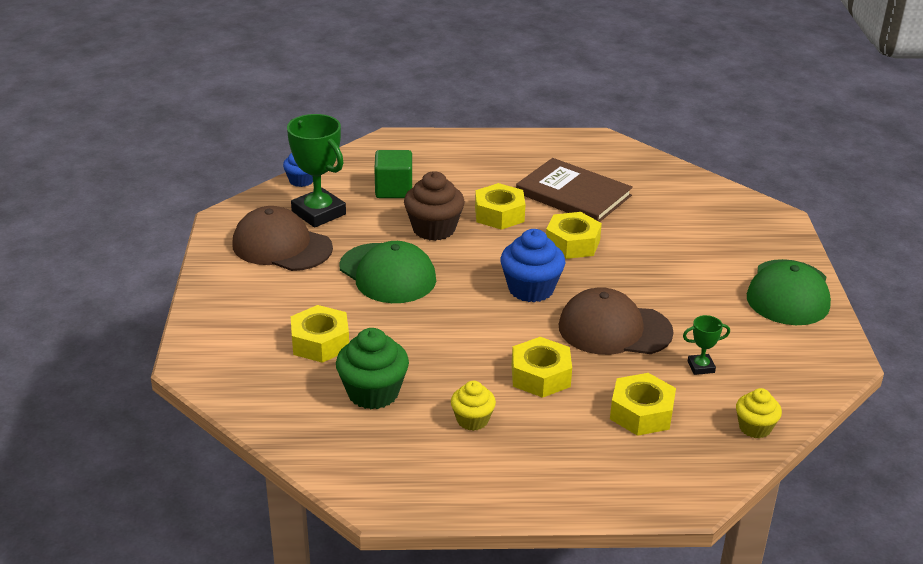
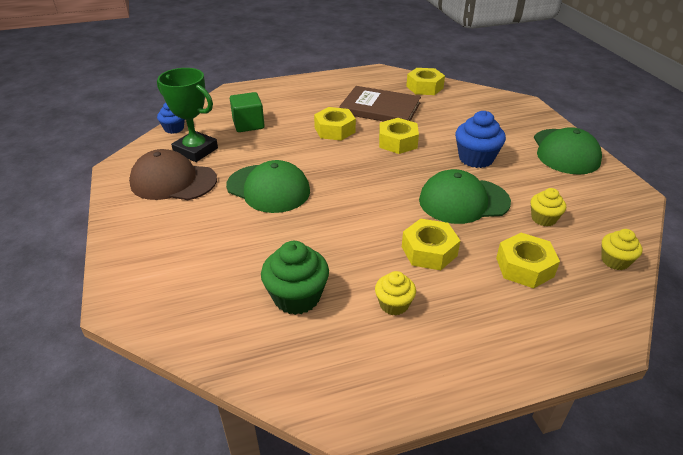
camera: 15 degrees left, 5 degrees up
(320, 342) = (233, 258): yellow nut -> yellow nut (424, 87)
(434, 229) = (290, 148): brown cupcake -> none
(531, 289) = (385, 181): blue cupcake -> blue cupcake (476, 158)
(614, 329) = (463, 201): brown cap -> green cap
(701, 367) = (543, 219): green trophy -> yellow cupcake

